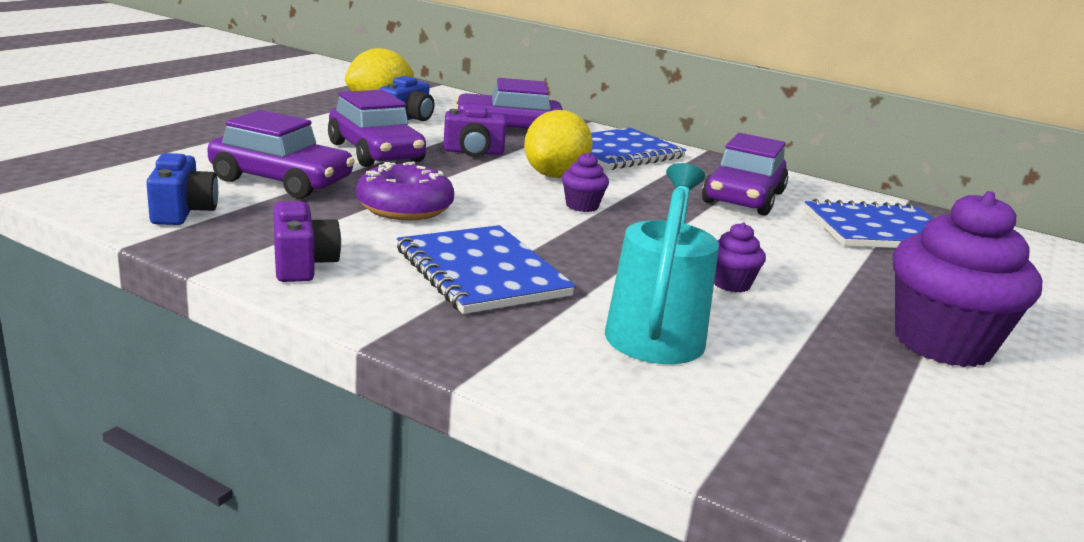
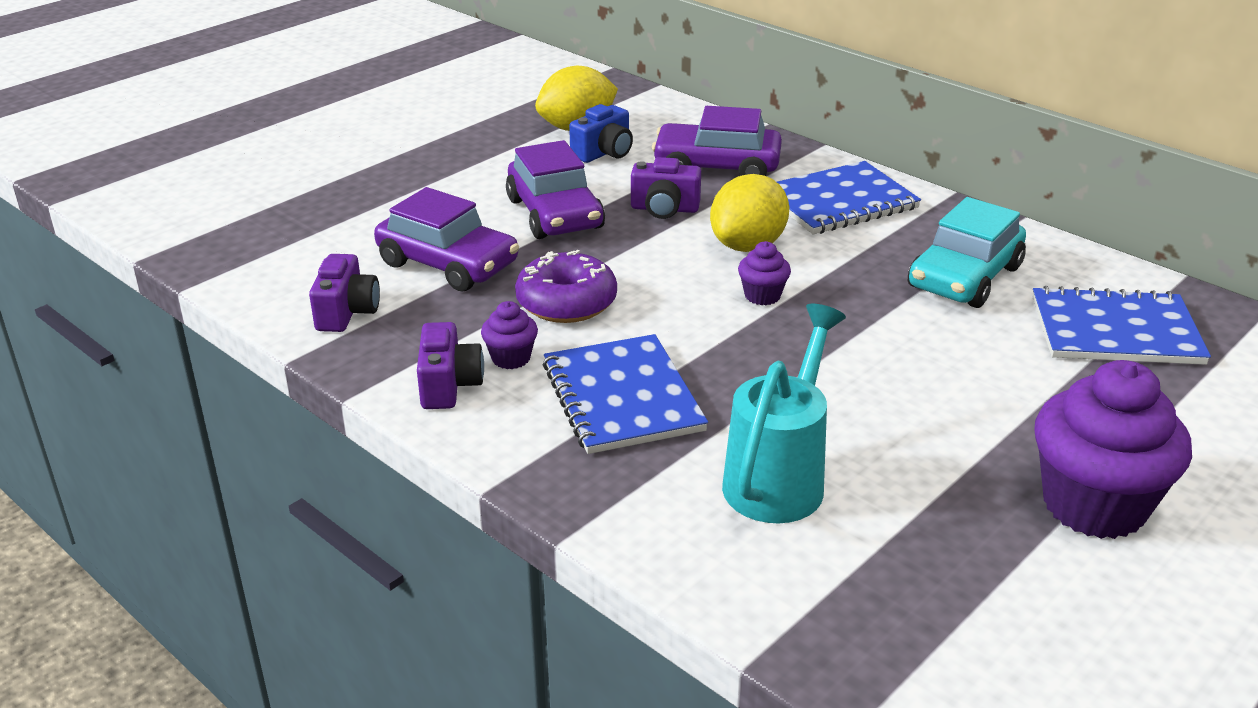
camera: 15 degrees right, 10 degrees up
(183, 211) = (347, 312): blue camera -> purple camera
(731, 284) = (888, 415): purple cupcake -> purple cupcake (511, 358)
(743, 198) = (964, 277): purple car -> turquoise car

